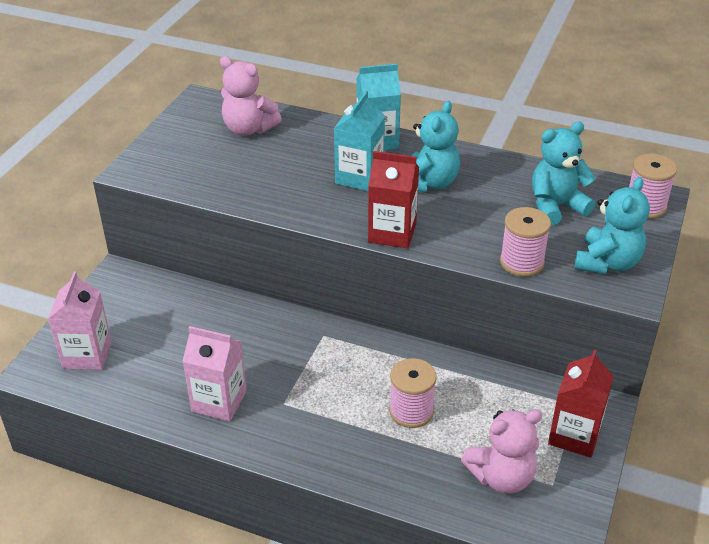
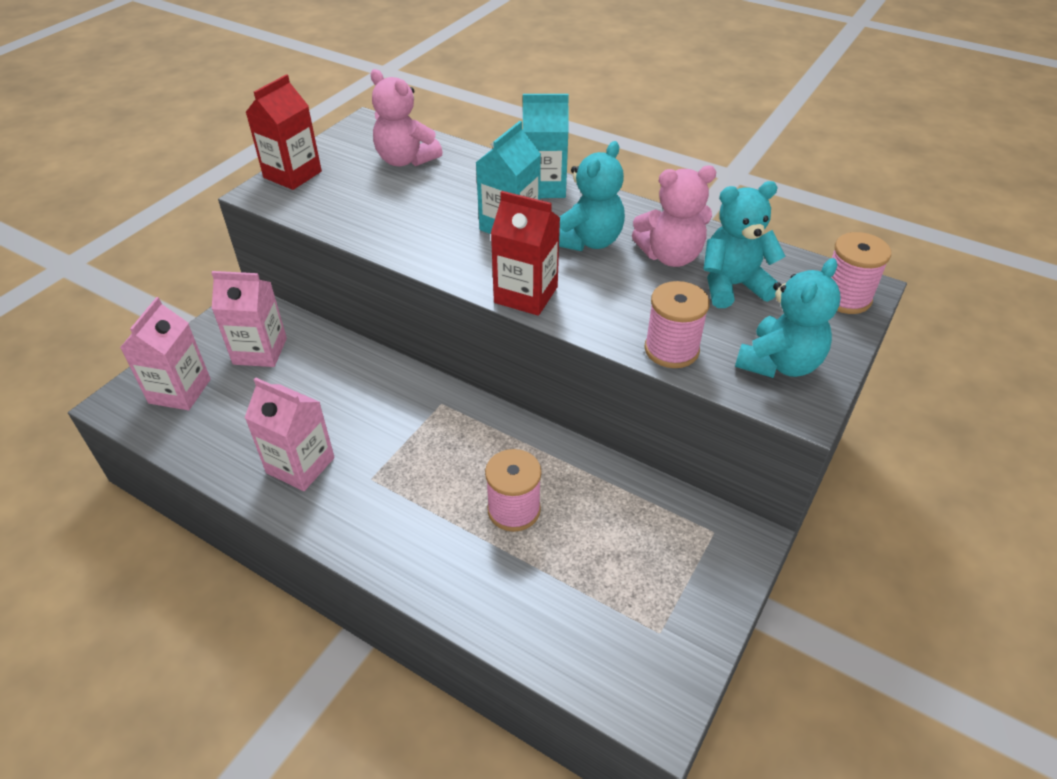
camera: 10 degrees right, 5 degrees up
(147, 312) = (260, 351): none -> pink carton
(501, 477) = (599, 612): pink teddy bear -> pink teddy bear (670, 256)
(574, 435) = (703, 570): red carton -> red carton (292, 174)

